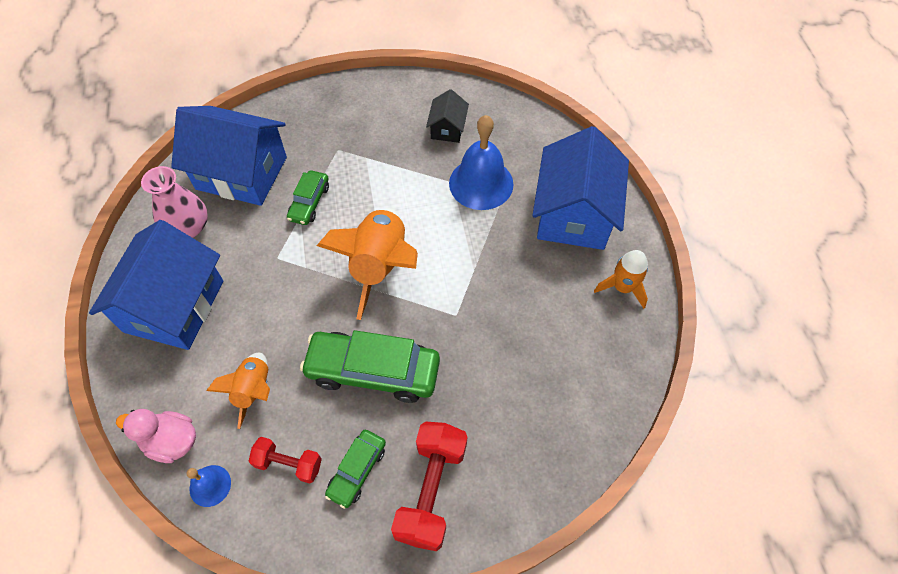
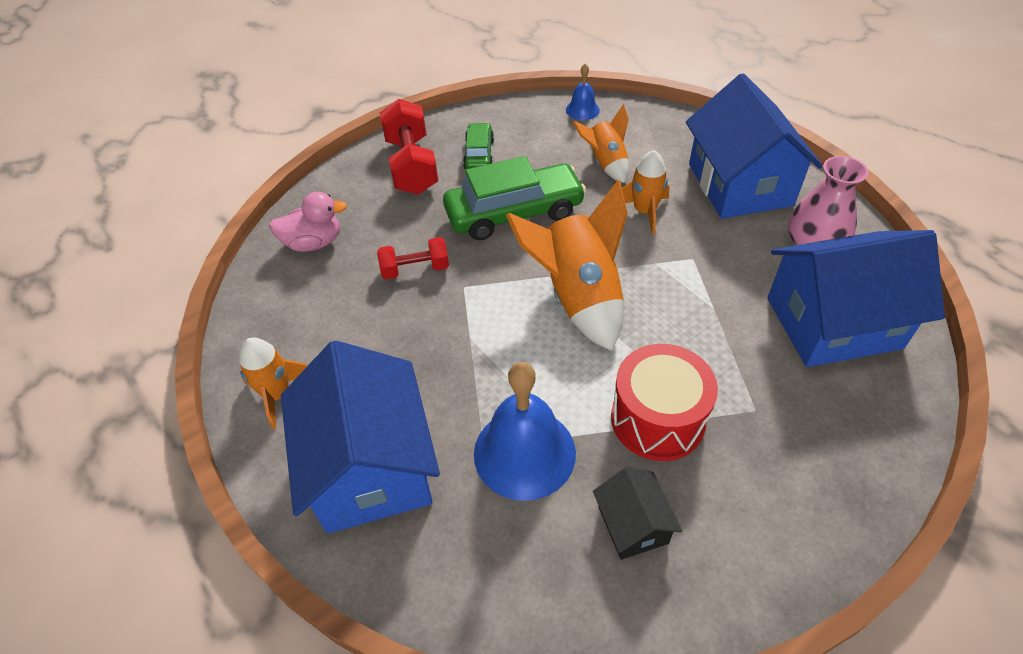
camera: 155 degrees right, 10 degrees down
(171, 441) = (636, 117): pink duck -> pink duck (314, 243)
(271, 317) = (644, 212): none -> orange rocket
(288, 464) = (536, 139): red dumbbell -> red dumbbell (415, 269)
(309, 202) = (718, 326): green car -> none
(394, 168) = (657, 419): none -> red drum

